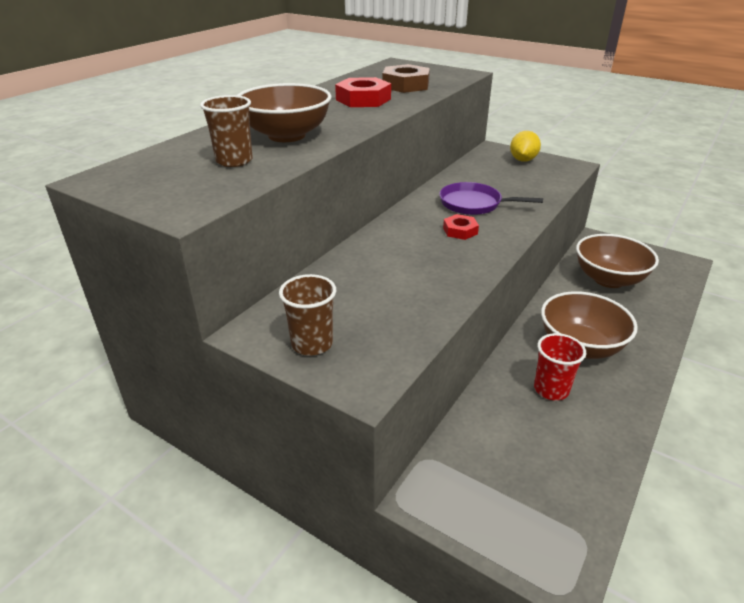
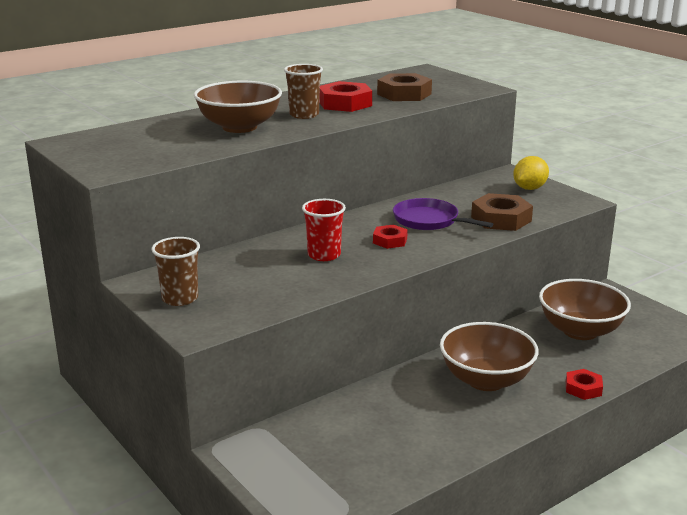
camera: 20 degrees right, 10 degrees down
(234, 161) = (176, 142): brown cup -> brown cup (304, 115)
(530, 192) = (501, 219): none -> brown nut
(551, 389) = (421, 406): red cup -> red cup (324, 255)
(659, 335) = (583, 388): none -> red nut

